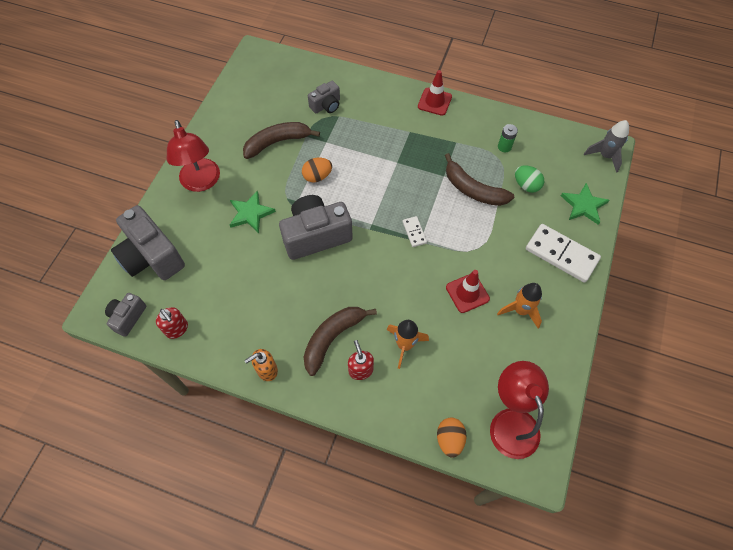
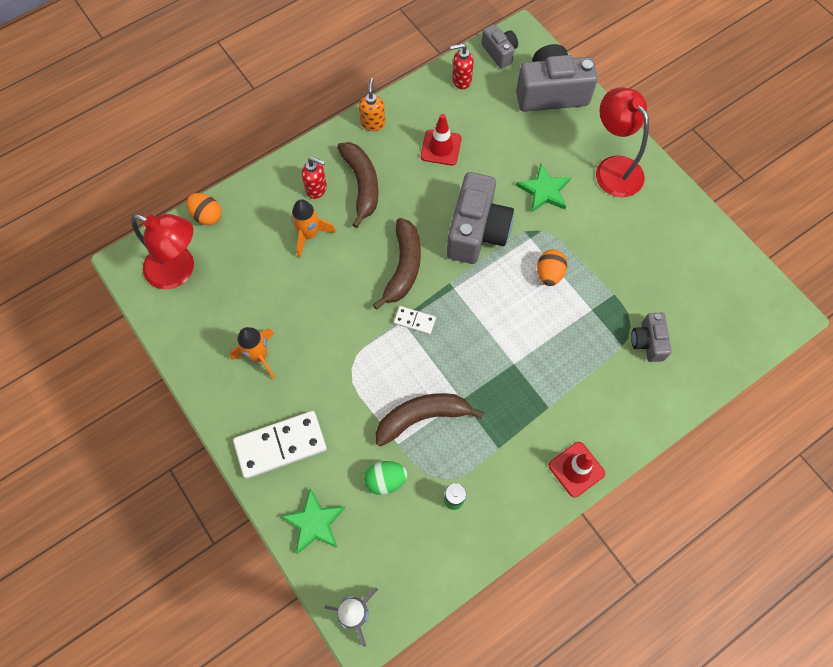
camera: 125 degrees right, 5 degrees up
(201, 182) = (613, 168): red lamp -> red lamp turned 45 degrees clockwise
(277, 142) = (623, 262): brown banana -> brown banana (403, 267)
(467, 293) = (314, 322): red traffic cone -> red traffic cone (441, 147)

